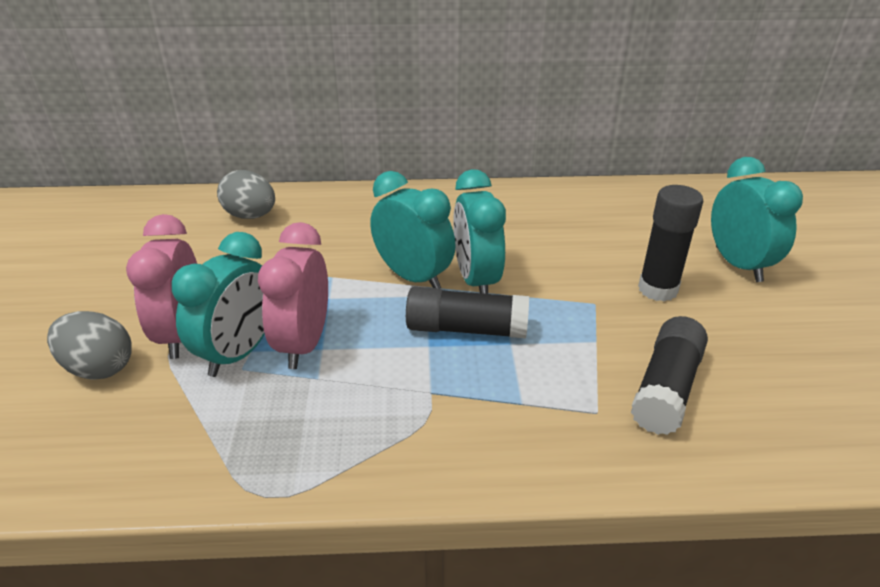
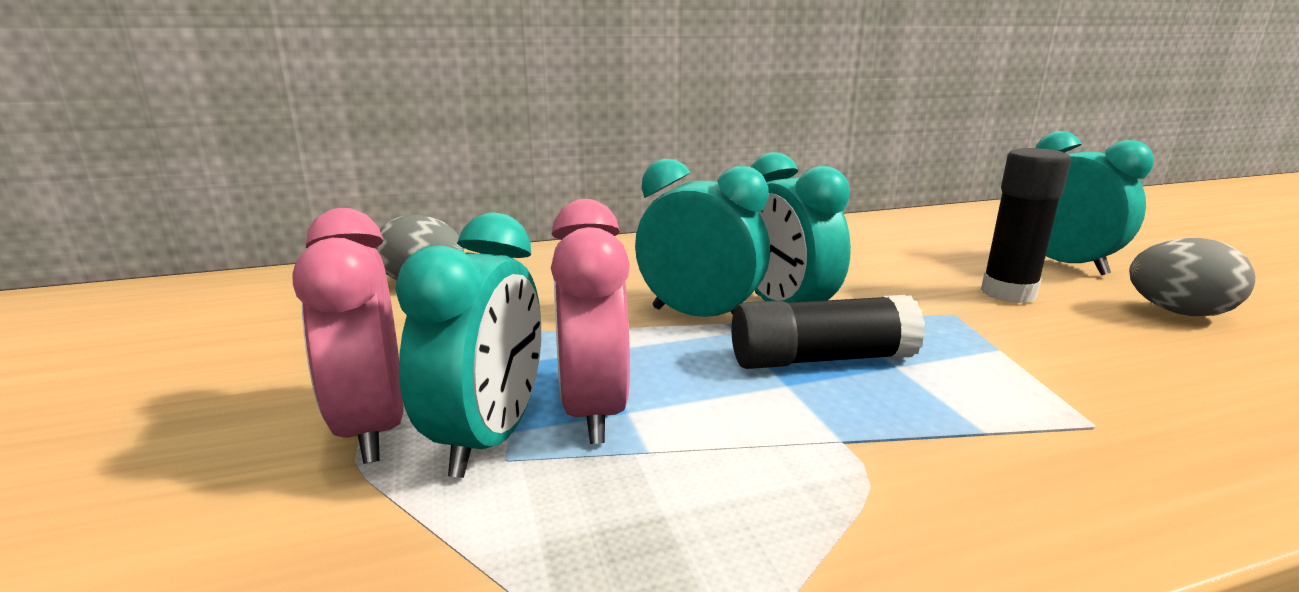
camera: 15 degrees left, 15 degrees down
(99, 368) = (217, 502): grey egg -> grey egg (1178, 312)
(666, 388) = (1144, 384): black glue stick -> none

